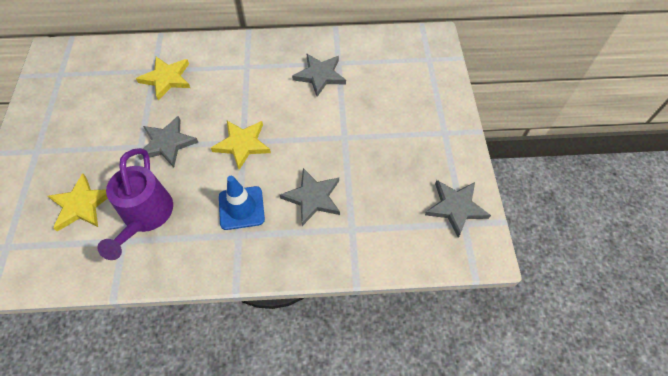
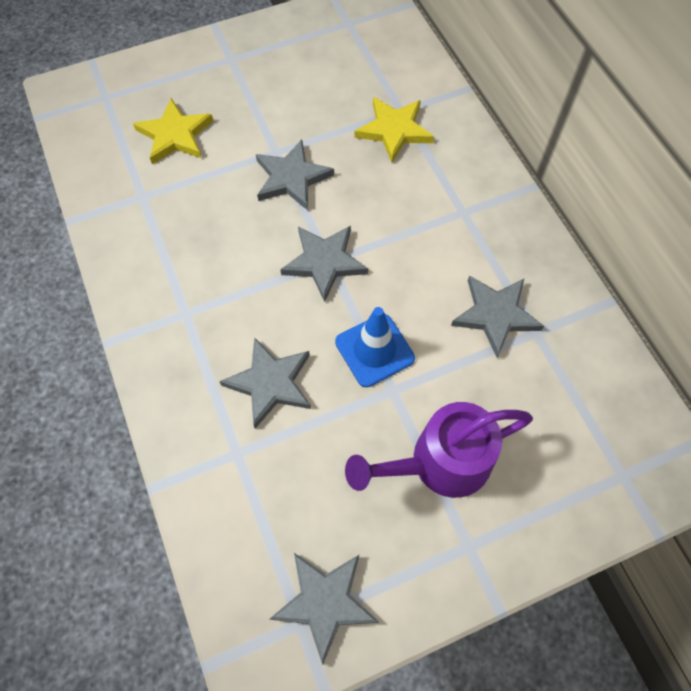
camera: 70 degrees right, 5 degrees up
(145, 217) = (179, 204): purple watering can -> purple watering can (439, 463)
(241, 208) = (225, 301): blue traffic cone -> blue traffic cone (374, 350)
(242, 144) = (324, 262): yellow star -> grey star

